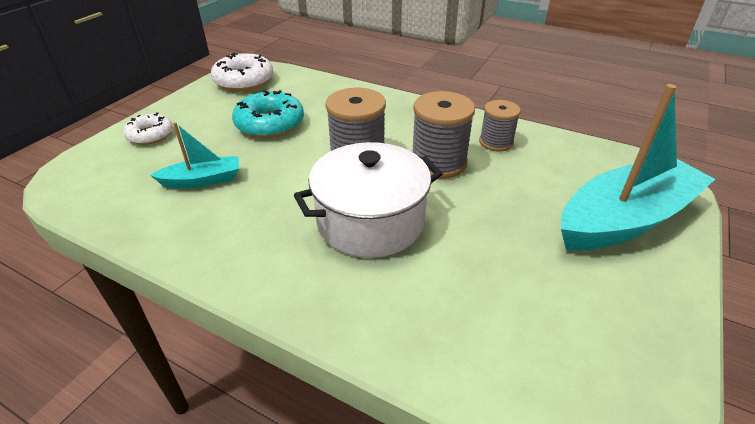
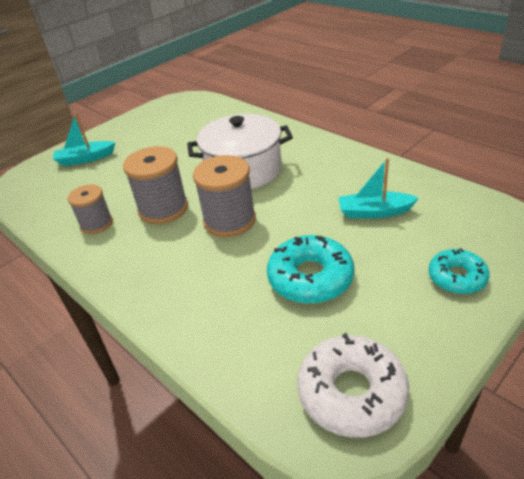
camera: 160 degrees left, 0 degrees up
(150, 135) = (457, 277): white donut -> turquoise donut
(625, 219) = (85, 159): turquoise boat -> turquoise boat, size x0.50

